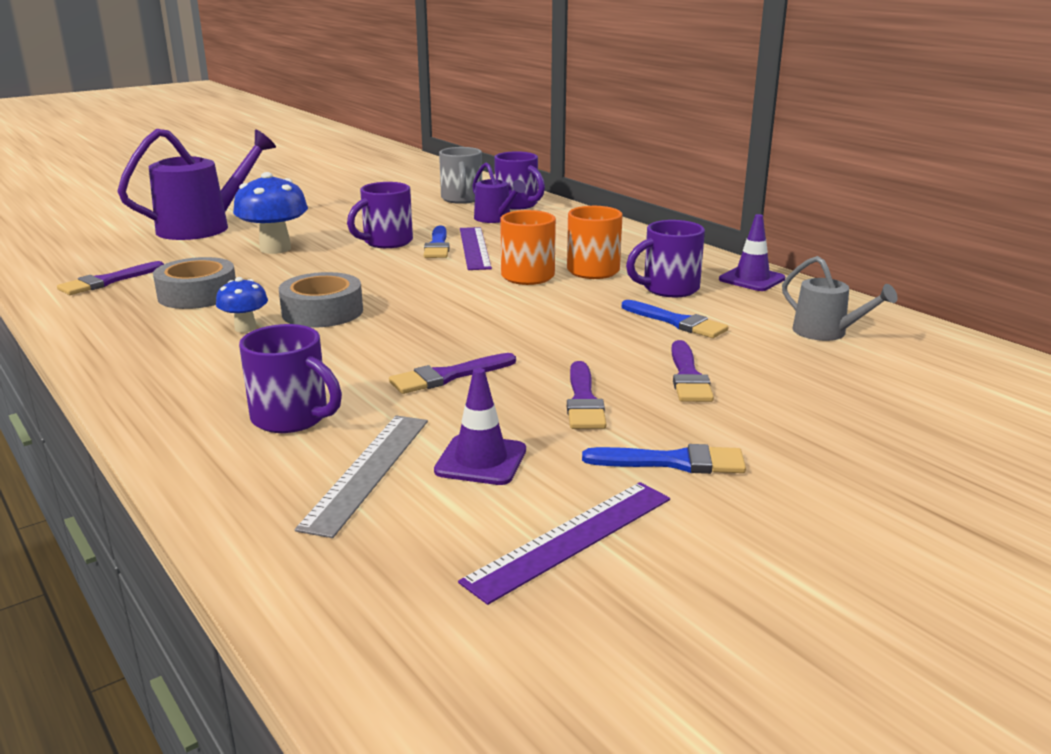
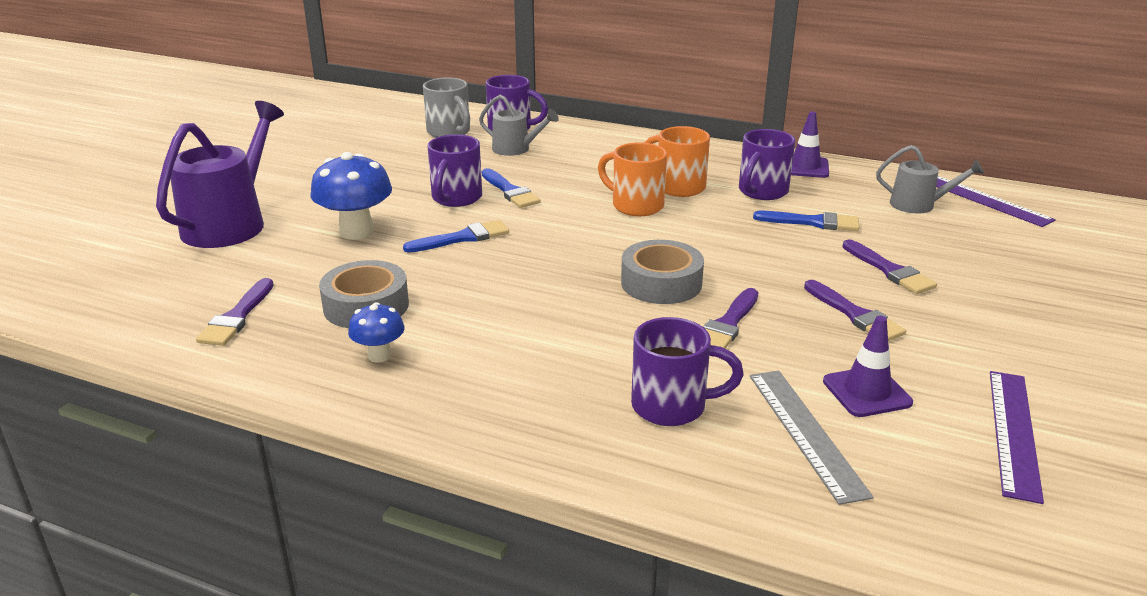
camera: 30 degrees left, 5 degrees up
(245, 328) = (478, 329): blue mushroom -> blue mushroom (379, 355)
(322, 312) = (521, 291): grey tape -> grey tape (661, 283)
(474, 248) = (547, 186): purple ruler -> purple ruler (984, 199)
(495, 219) = (516, 149): purple watering can -> grey watering can
(673, 462) = (982, 347): blue brush -> blue brush (462, 238)

